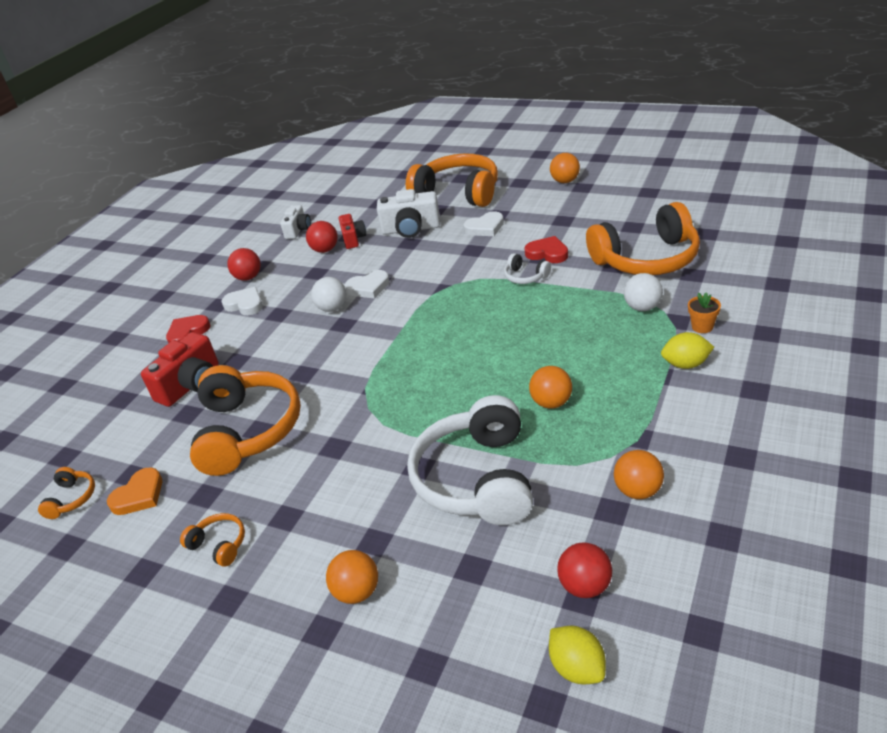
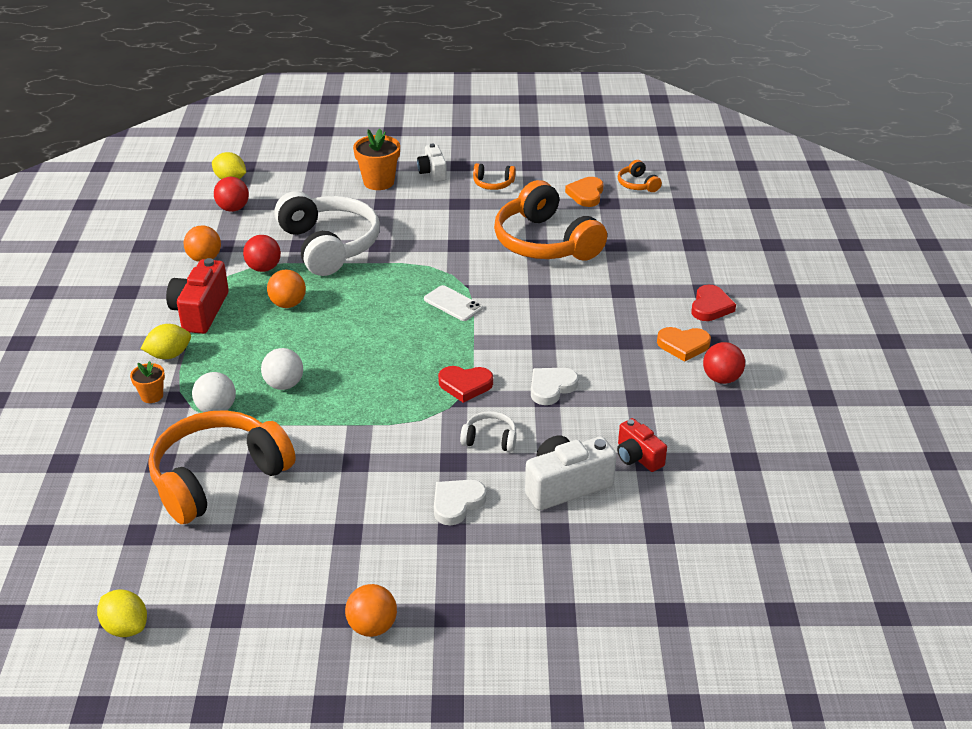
camera: 150 degrees right, 0 degrees up
(191, 385) = (641, 264): red camera -> red camera (200, 311)
(245, 304) = (683, 345): white heart -> orange heart
(298, 230) = (737, 461): white camera -> white camera (432, 172)
(325, 250) = (661, 433): red ball -> red ball (264, 268)
(332, 308) = (572, 357): white ball -> white ball (284, 384)
(357, 592) = (379, 182): orange ball -> orange flower pot
(390, 373) = (453, 304): none -> white phone
(458, 193) = (542, 574): orange headphones -> none
(525, 277) = (364, 430): white headphones -> white headphones (490, 439)
(547, 253) = (349, 469): red heart -> red heart (465, 385)
(712, 192) = (126, 627): none -> yellow lemon

